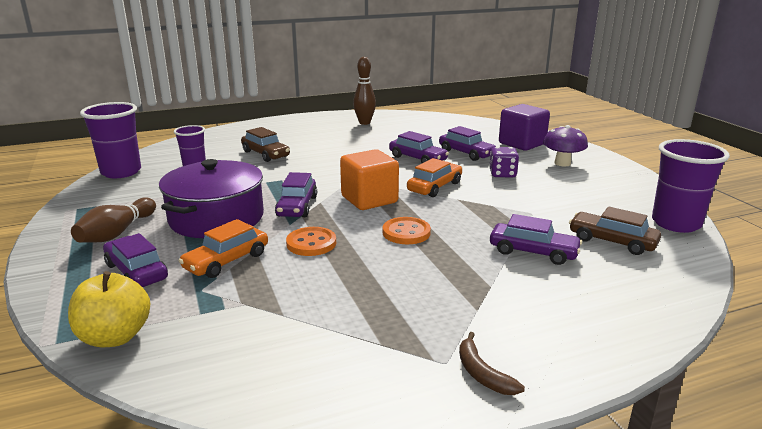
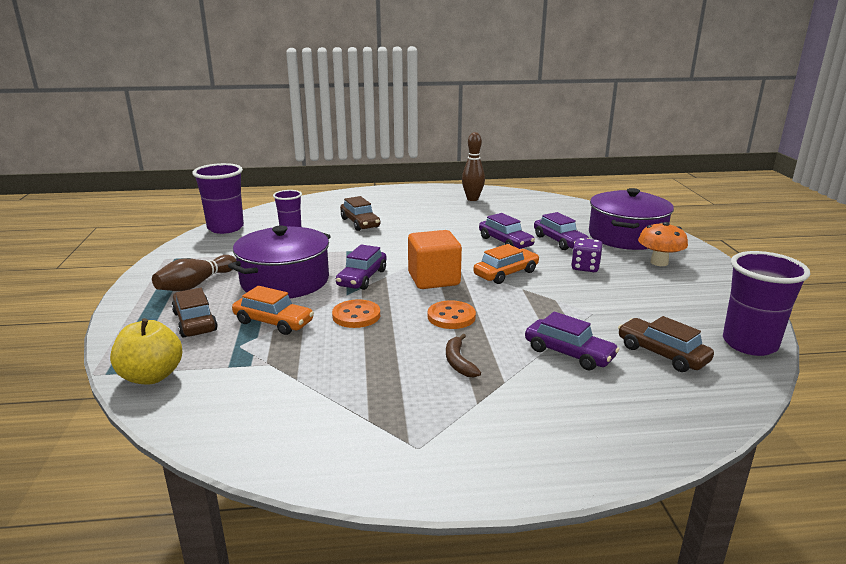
camera: 15 degrees right, 0 degrees up
(137, 272) = (195, 322): purple car -> brown car
(226, 261) = (273, 322): orange car -> orange car turned 120 degrees counterclockwise
(482, 373) = (447, 464): brown banana -> brown banana (458, 362)
(522, 144) = (626, 236): purple cube -> purple pot
(562, 163) = (659, 262): purple mushroom -> orange mushroom

